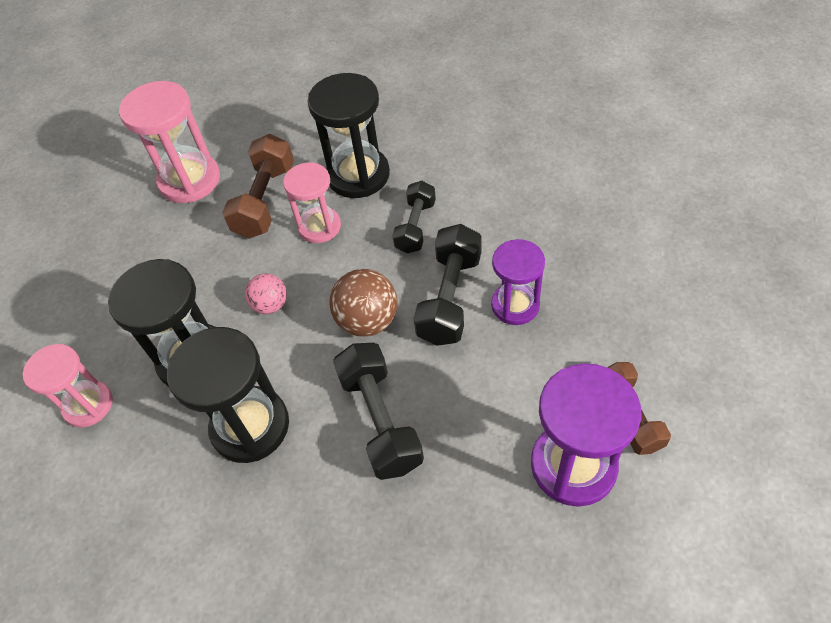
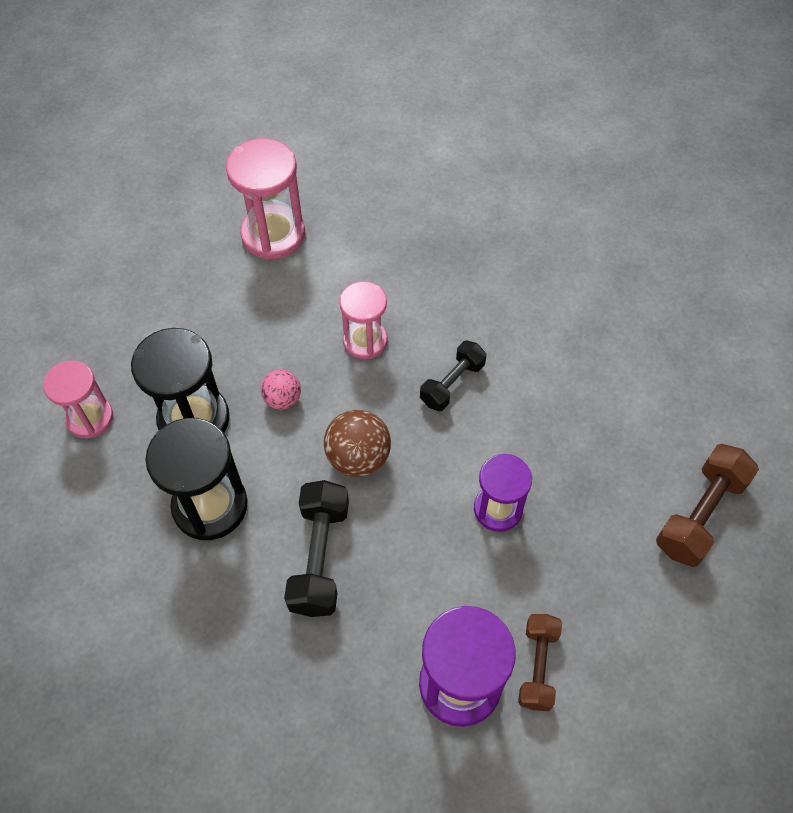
camera: 20 degrees right, 5 degrees up
(265, 200) = (330, 289): brown dumbbell -> brown dumbbell (699, 514)
(358, 175) = (428, 303): black hourglass -> none
(449, 298) = (443, 472): black dumbbell -> none

